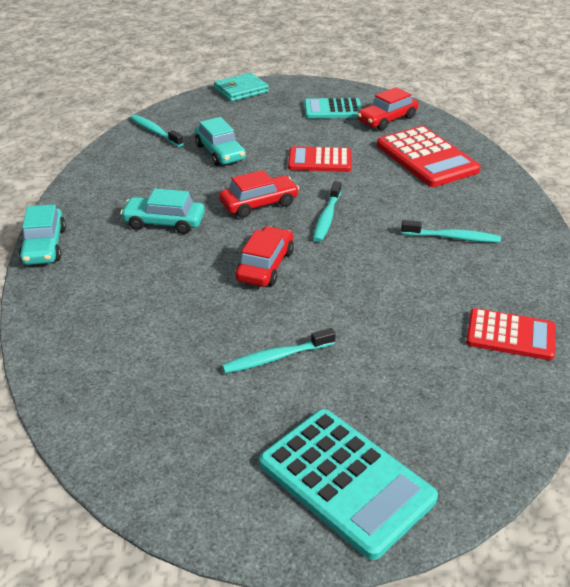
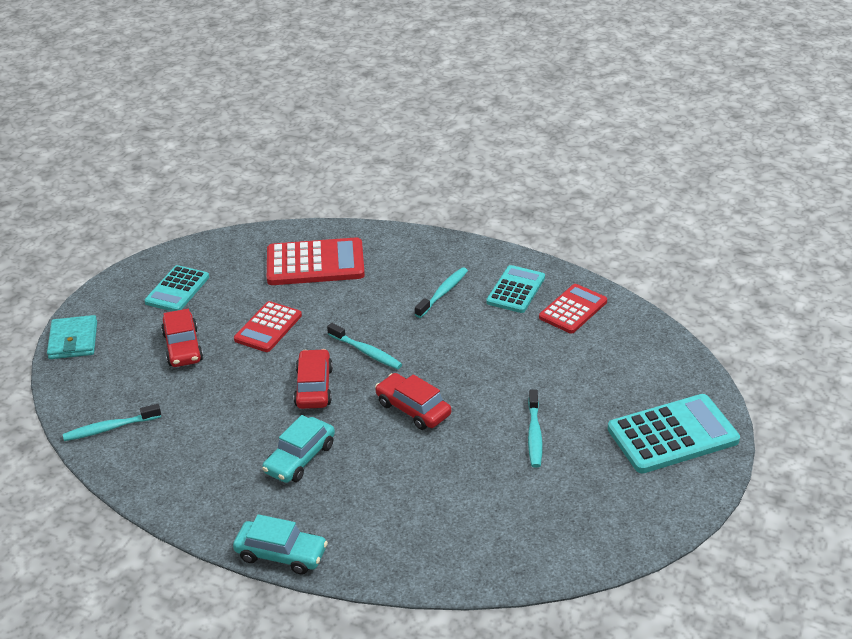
camera: 65 degrees left, 0 degrees up
(220, 152) = (197, 389): turquoise car -> none
(387, 119) = (228, 262): red car -> red car (183, 347)
(504, 284) = (515, 290): none -> turquoise calculator

